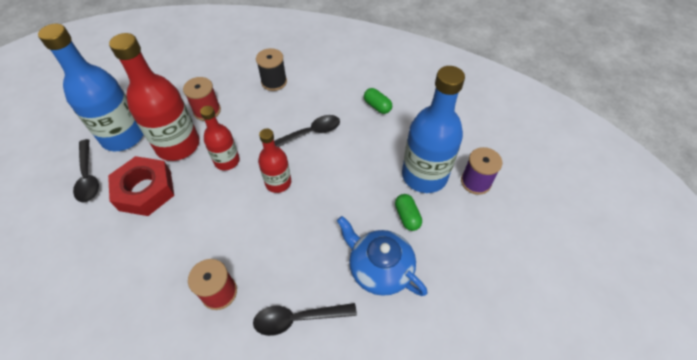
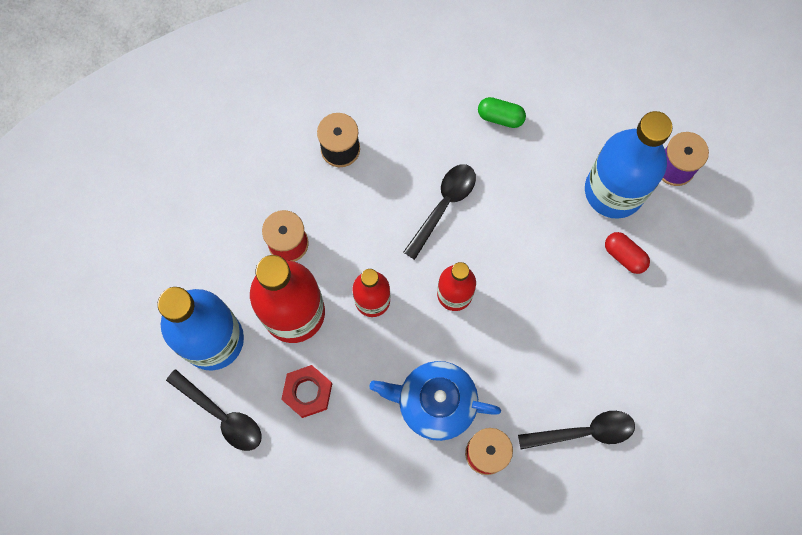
camera: 30 degrees left, 20 degrees up
(145, 190) = (307, 392): red nut -> red nut, size x0.63
(298, 319) = (584, 432): black spoon -> black spoon turned 150 degrees counterclockwise
(379, 268) = (630, 333): blue teapot -> blue teapot (435, 402)
(407, 216) = (624, 255): green capsule -> red capsule

